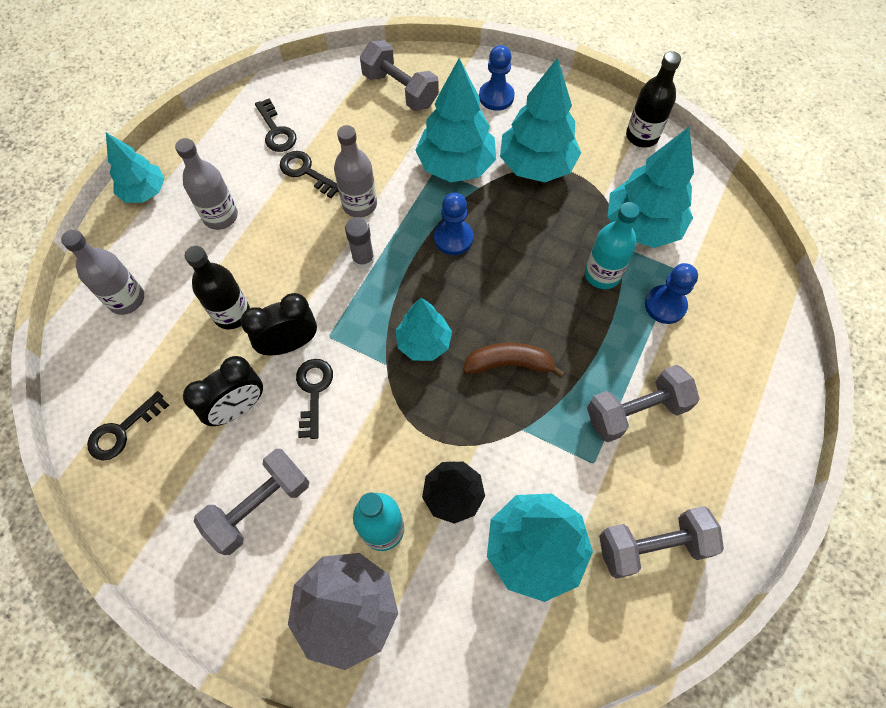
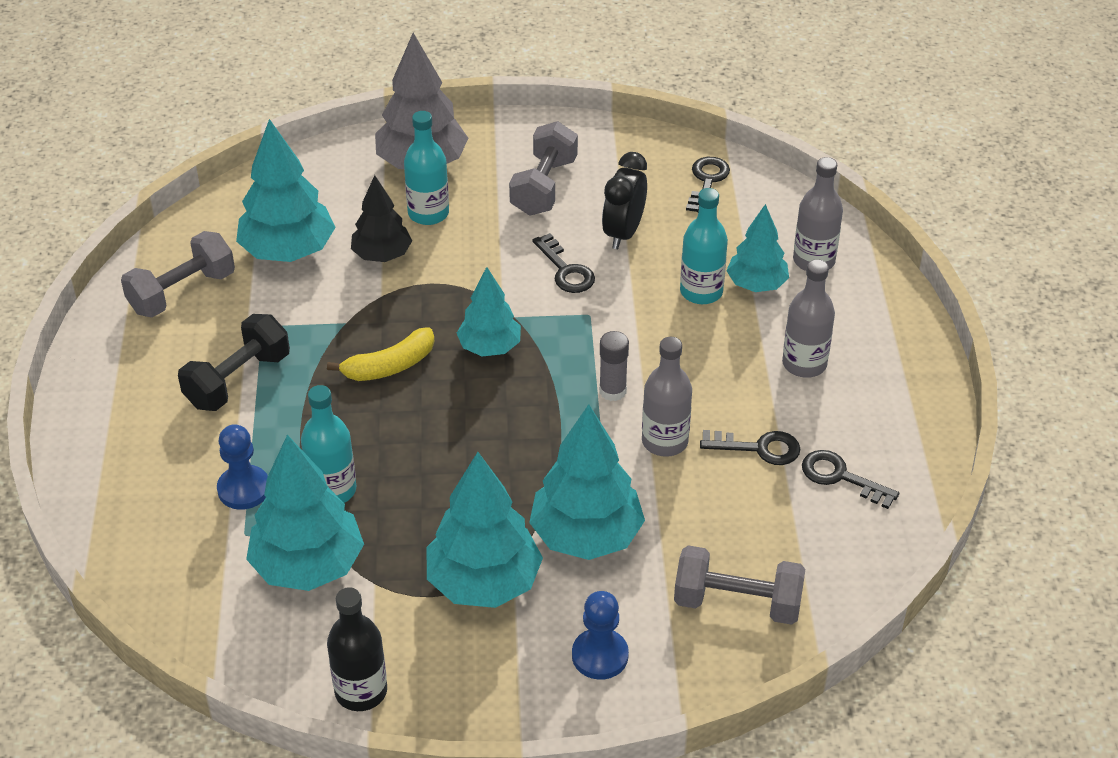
camera: 150 degrees right, 20 degrees down
(144, 192) = (910, 350): turquoise tree -> turquoise tree (756, 284)
(232, 313) = (701, 292): black bottle -> turquoise bottle
(289, 344) = (621, 293): black clock -> none
(453, 238) = (529, 454): blue pawn -> none
(509, 364) = (390, 366): brown banana -> yellow banana
(635, 411) = (238, 380): grey dumbbell -> black dumbbell

